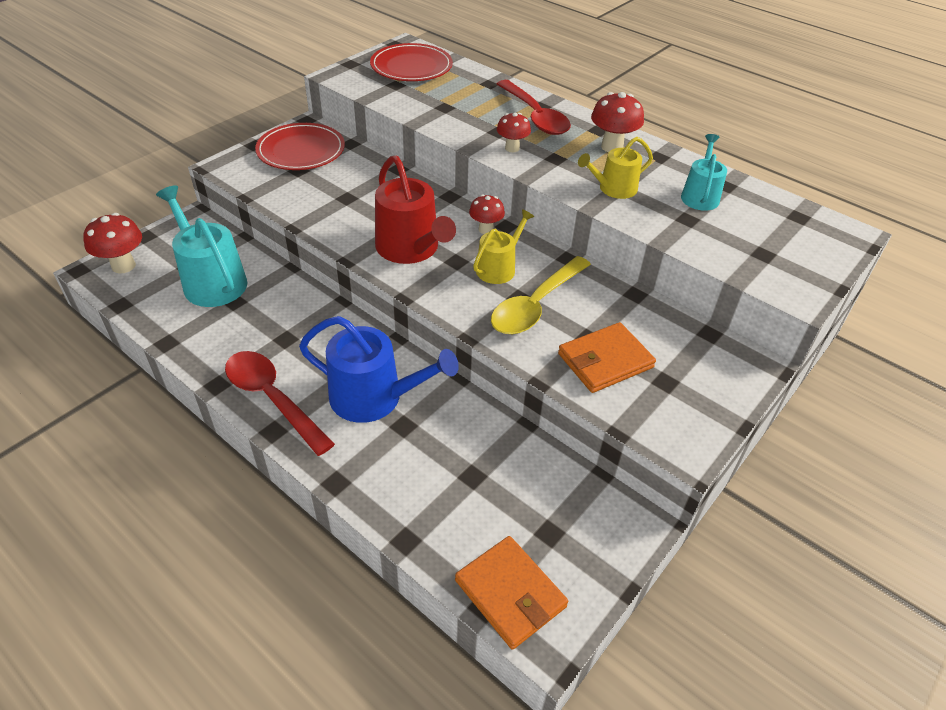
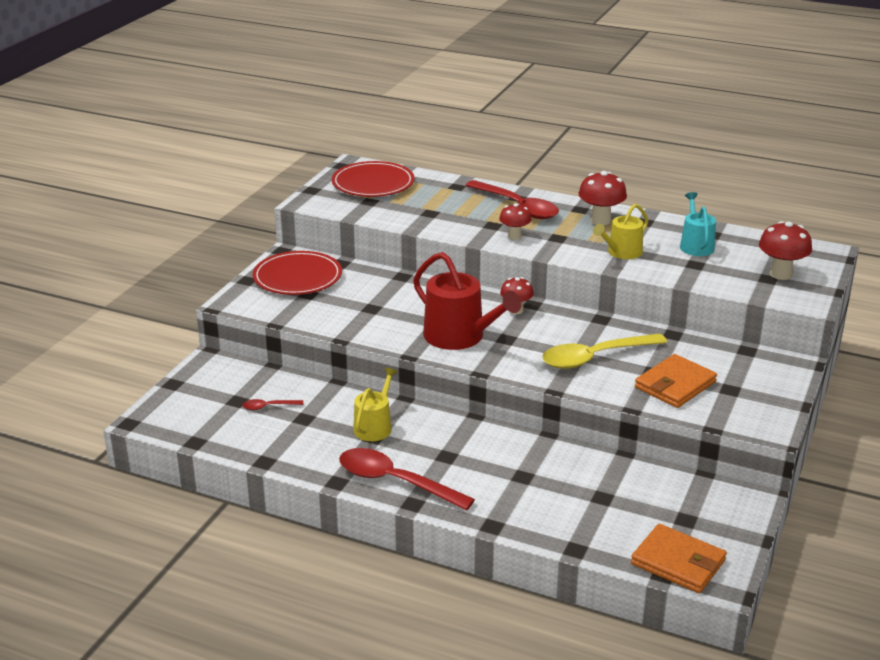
camera: 15 degrees left, 15 degrees down
(123, 266) = (171, 411): red mushroom -> red mushroom (780, 274)
(211, 281) = (268, 407): turquoise watering can -> red spoon
(374, 397) = (484, 462): blue watering can -> none
(499, 268) = (546, 337): yellow watering can -> yellow watering can (374, 426)
(536, 305) = (595, 357): yellow spoon -> yellow spoon turned 45 degrees clockwise

